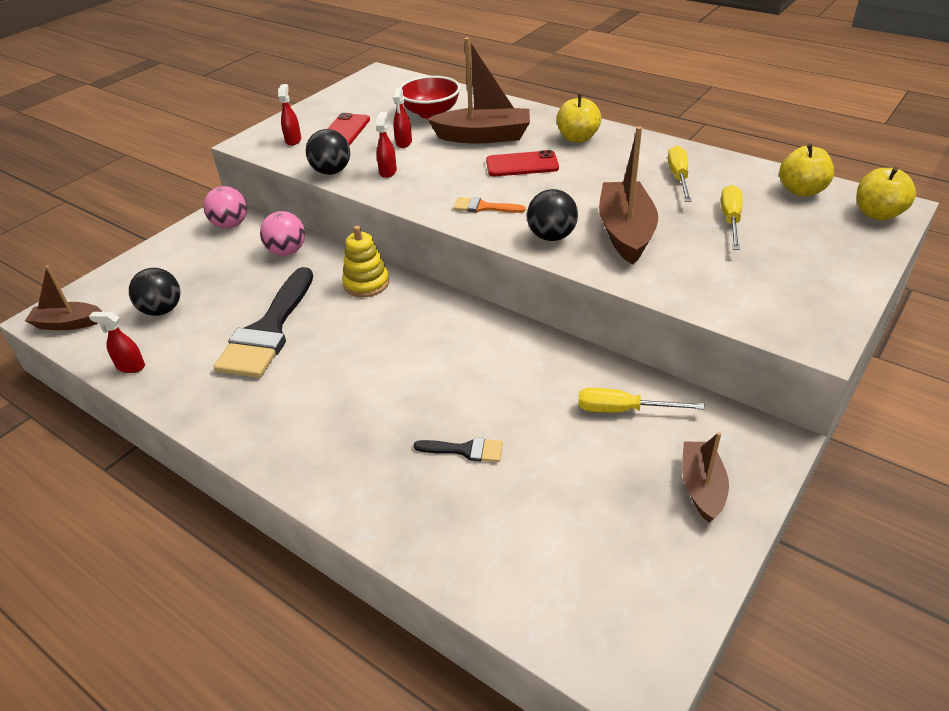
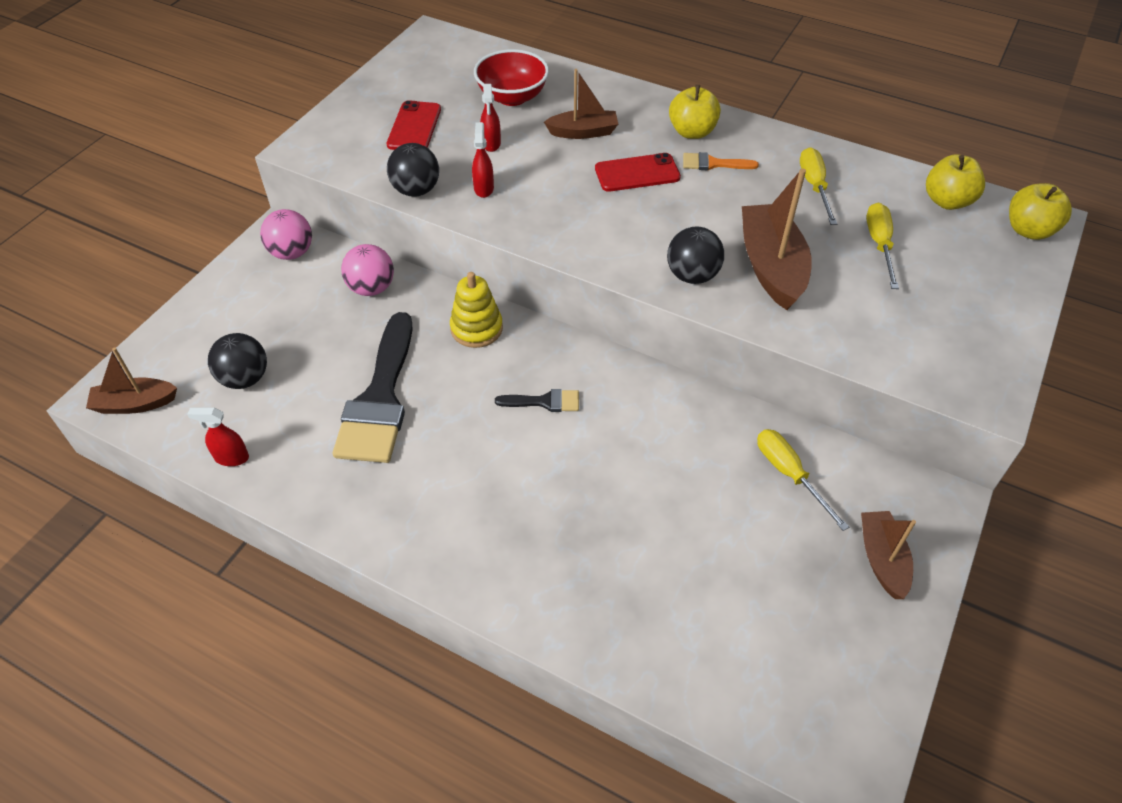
camera: 10 degrees left, 10 degrees up
(293, 140) = (355, 143): red spray bottle -> none
(465, 450) = (635, 536): black brush -> black brush (544, 402)
(483, 137) = (583, 132): brown boat -> brown boat, size x0.62
(483, 207) = (607, 237): orange brush -> orange brush (713, 164)
(623, 410) = (789, 474): yellow screwdriver -> yellow screwdriver turned 60 degrees clockwise

